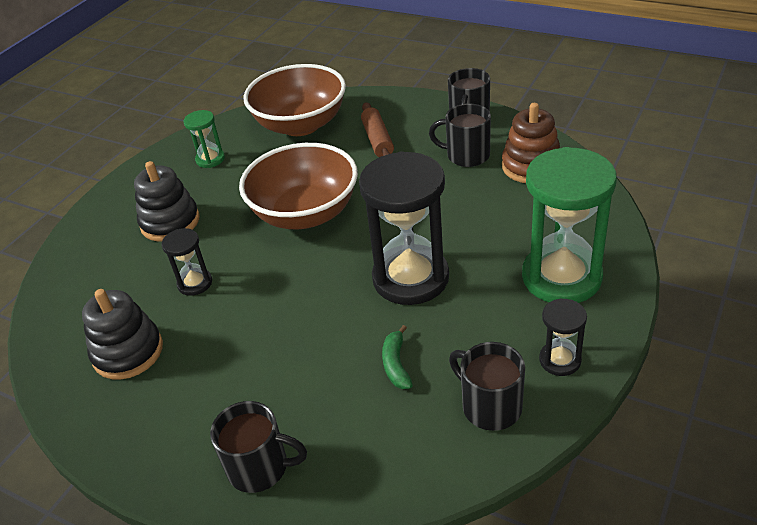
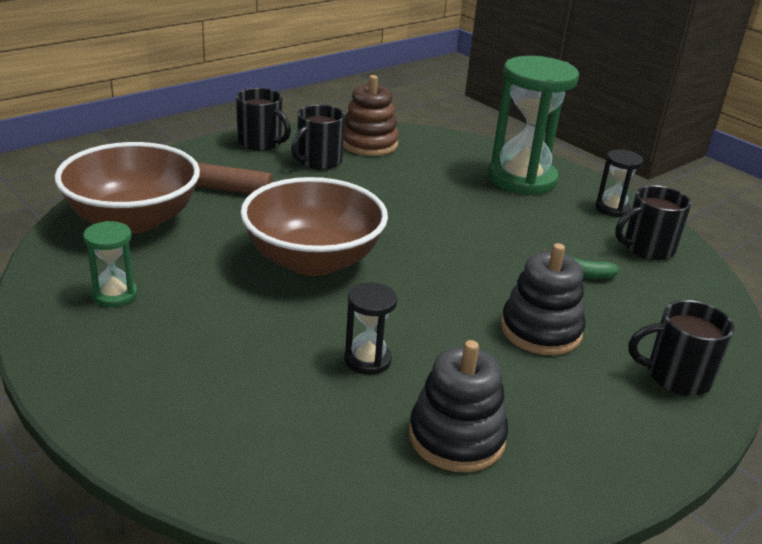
camera: 75 degrees left, 10 degrees down
(170, 222) = (220, 354): black stacking toy -> black stacking toy (541, 330)
(260, 467) = (676, 376): black mug -> black mug turned 120 degrees counterclockwise
(410, 278) = (471, 235): black hourglass -> none

